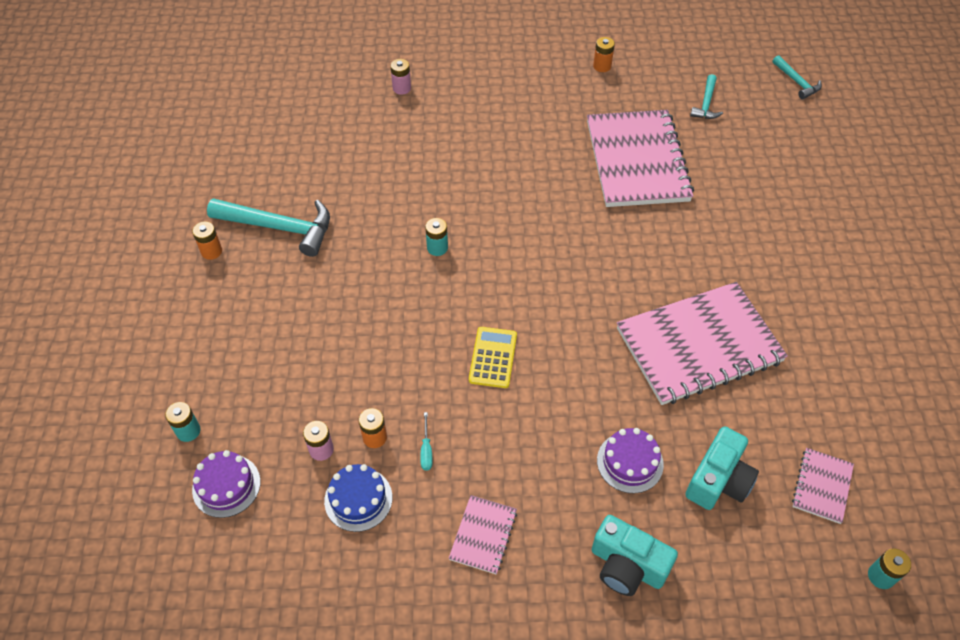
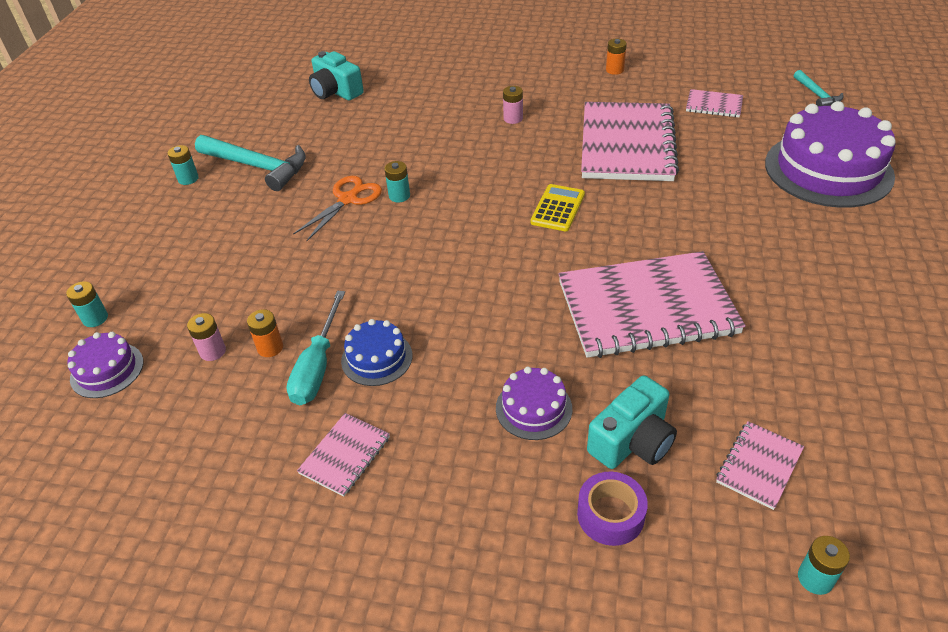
camera: 15 degrees right, 10 degrees down
(211, 251) = (188, 179): orange battery -> turquoise battery
(358, 499) = (229, 401): blue cake -> blue cake (377, 358)
(388, 258) = (348, 199): none -> orange scissors
(401, 88) = (415, 74): pink battery -> pink battery (513, 118)
(426, 450) = (317, 366): turquoise screwdriver -> turquoise screwdriver, size x2.15
(493, 357) = (419, 293): yellow calculator -> yellow calculator (557, 208)
(627, 565) = (496, 513): turquoise camera -> turquoise camera (336, 91)
(706, 104) = (714, 105): turquoise hammer -> pink notebook
(718, 550) = (610, 515): none -> purple tape
(822, 172) = (828, 169): none -> purple cake

